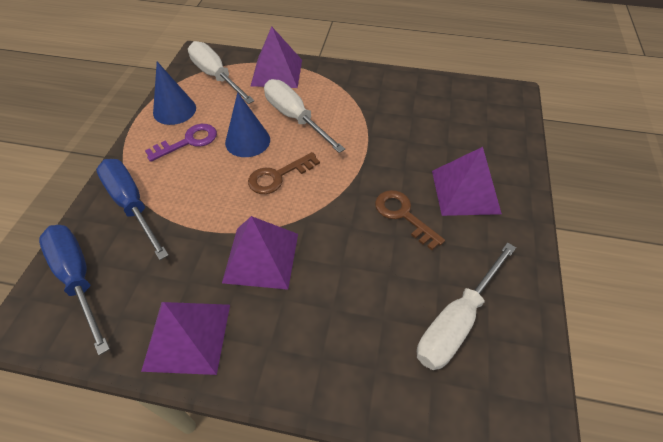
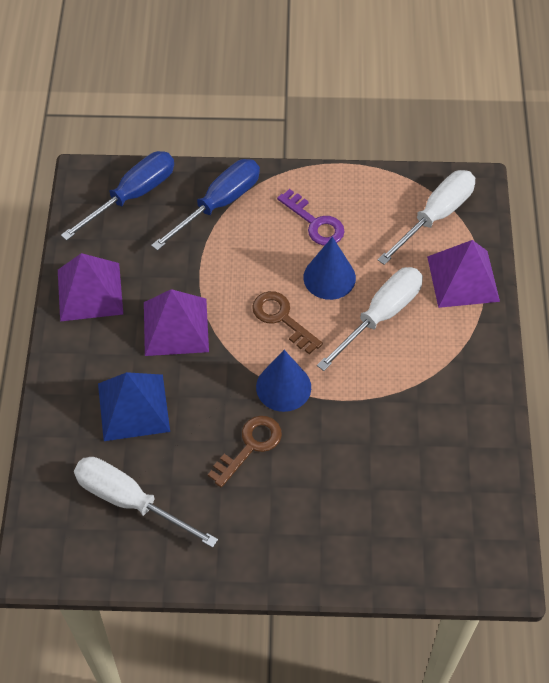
camera: 80 degrees right, 5 degrees up
(174, 110) = (362, 194): blue cone -> blue cone (283, 387)
(347, 306) = (133, 407): none -> blue pyramid
(465, 191) = (298, 509): purple pyramid -> none

